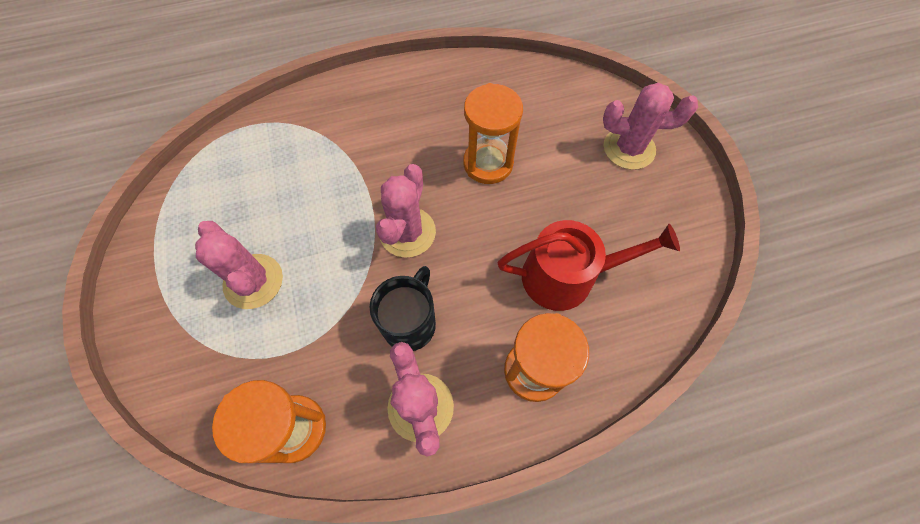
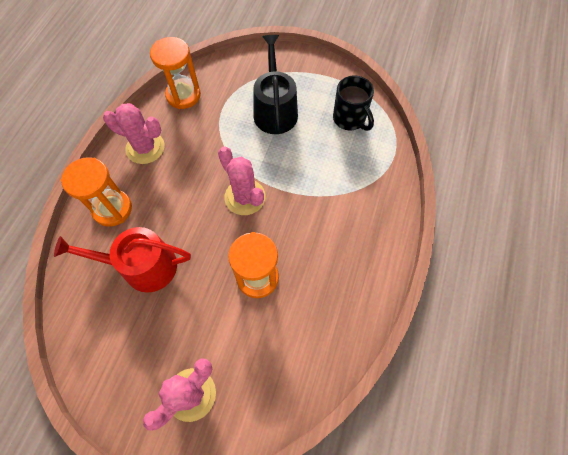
camera: 125 degrees right, 0 degrees up
(253, 281) = (275, 110): pink cactus -> black watering can
(410, 323) = (190, 167): black mug -> black mug (350, 119)
(567, 276) = (142, 266): red watering can -> red watering can turned 60 degrees clockwise

